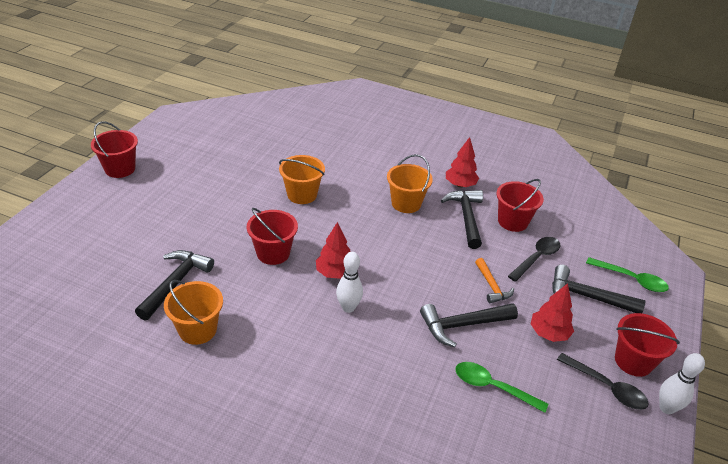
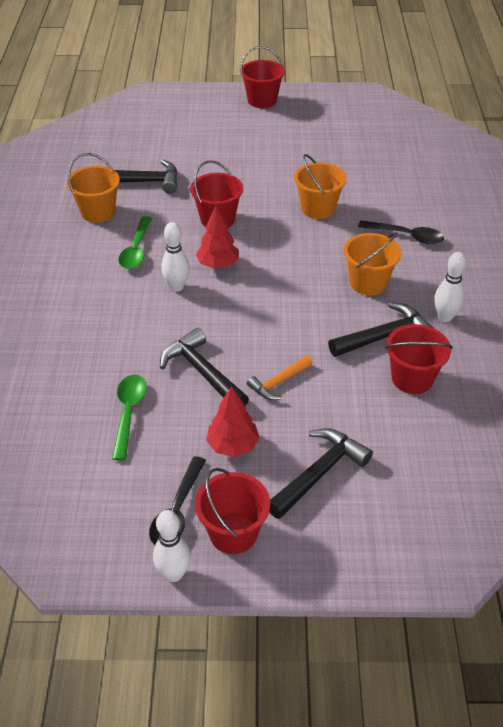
camera: 70 degrees right, 5 degrees up
(460, 185) = (445, 317): red tree -> white bowling pin
(536, 258) = (357, 413): black spoon -> black spoon (406, 236)
(586, 297) = (319, 473): black hammer -> black hammer turned 45 degrees clockwise
(631, 279) = (387, 516): green spoon -> green spoon (136, 249)

